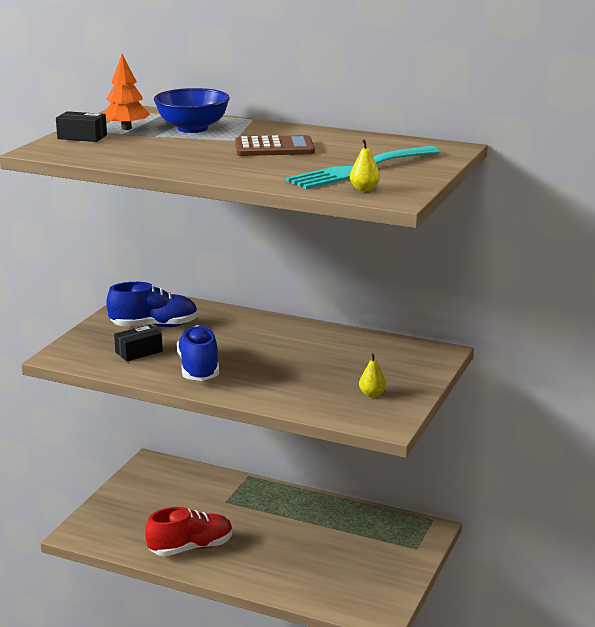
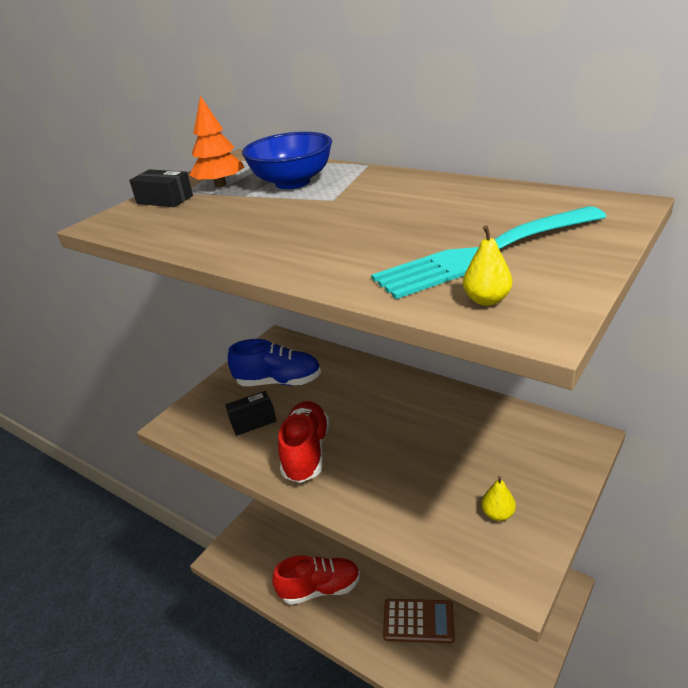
camera: 15 degrees right, 10 degrees up
(199, 369) = (306, 452): blue shoe -> red shoe
(274, 148) = (376, 212): brown calculator -> brown calculator (418, 621)

